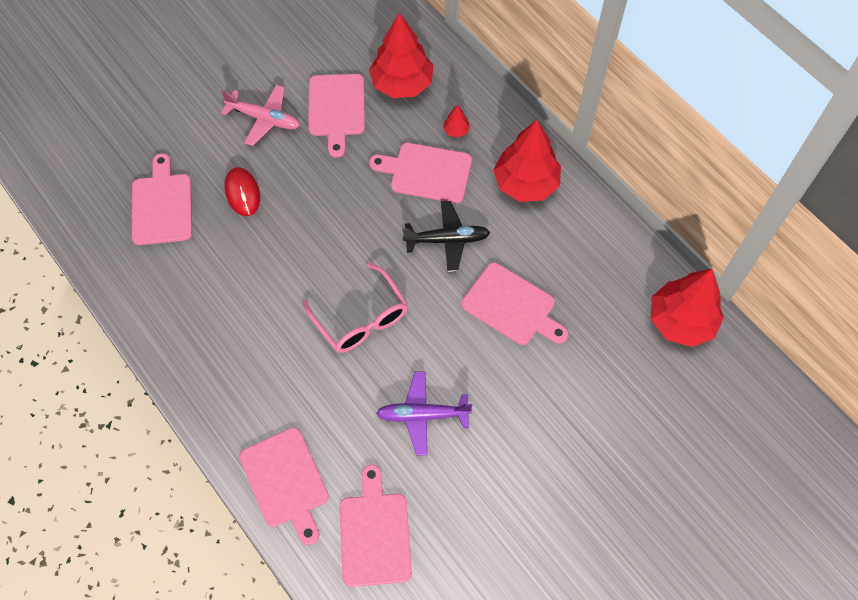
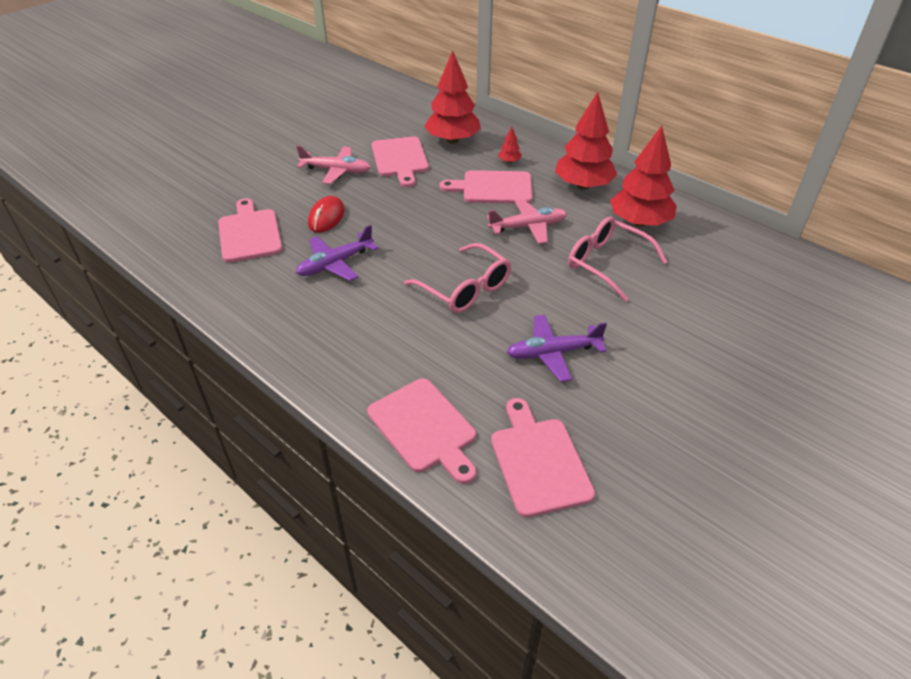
camera: 10 degrees left, 20 degrees down
(241, 264) = (335, 264): none -> purple plane
(242, 193) = (326, 217): red mouse -> red mouse turned 45 degrees clockwise
(447, 240) = (528, 227): black plane -> pink plane
(512, 306) = (606, 263): pink cutting board -> pink glasses
(681, 321) = (765, 255): red tree -> red tree (639, 222)

